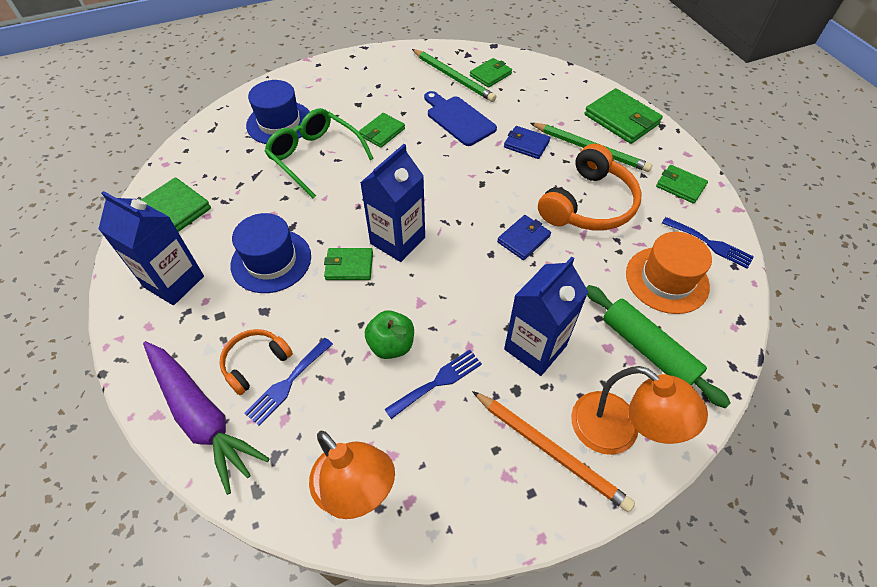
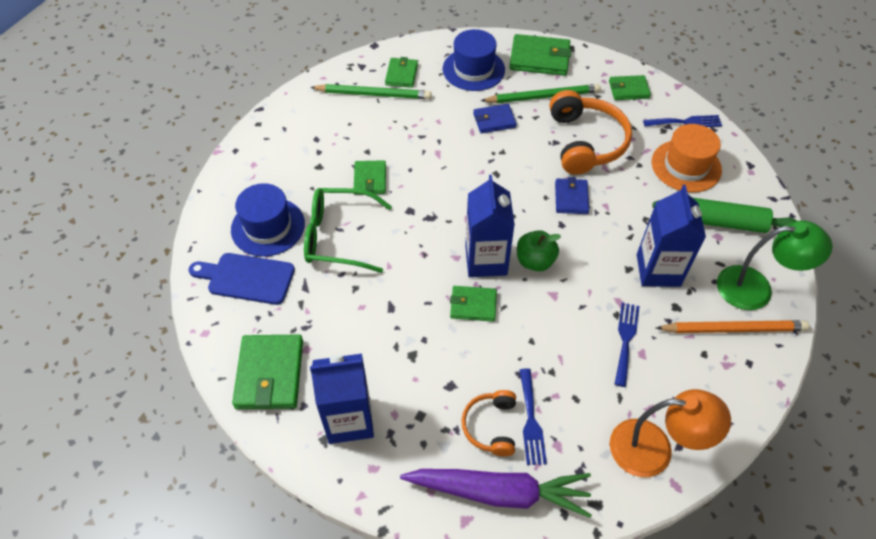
camera: 40 degrees left, 0 degrees up
(271, 261) = (408, 345): blue hat -> blue hat (473, 69)
(349, 266) = (473, 305): green wallet -> green wallet turned 45 degrees clockwise
(391, 345) = (569, 339): green apple -> green apple (535, 261)
(458, 119) = (419, 130): blue cutting board -> blue cutting board (247, 278)
(617, 432) = (756, 288): orange lamp -> green lamp

